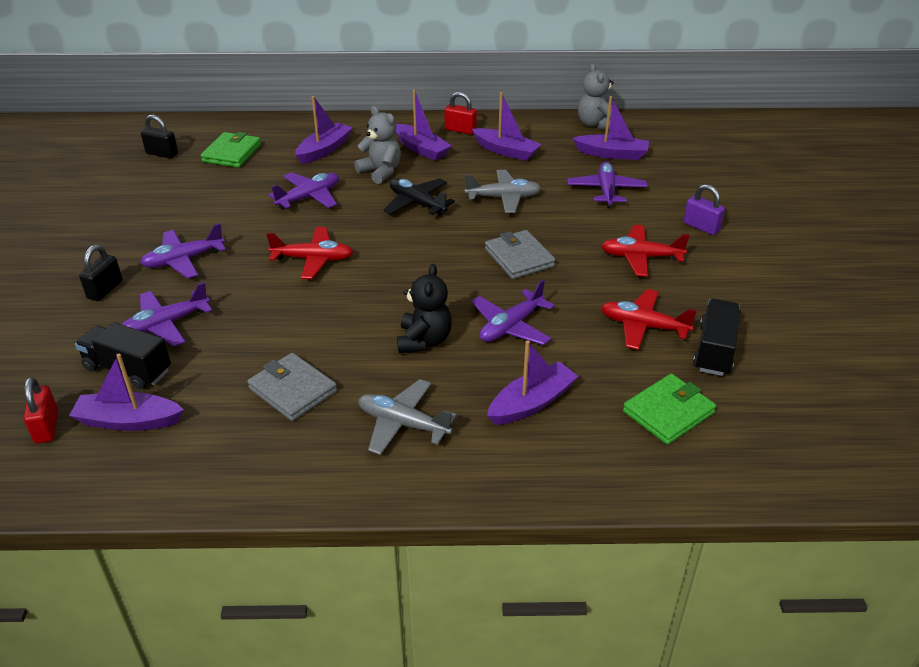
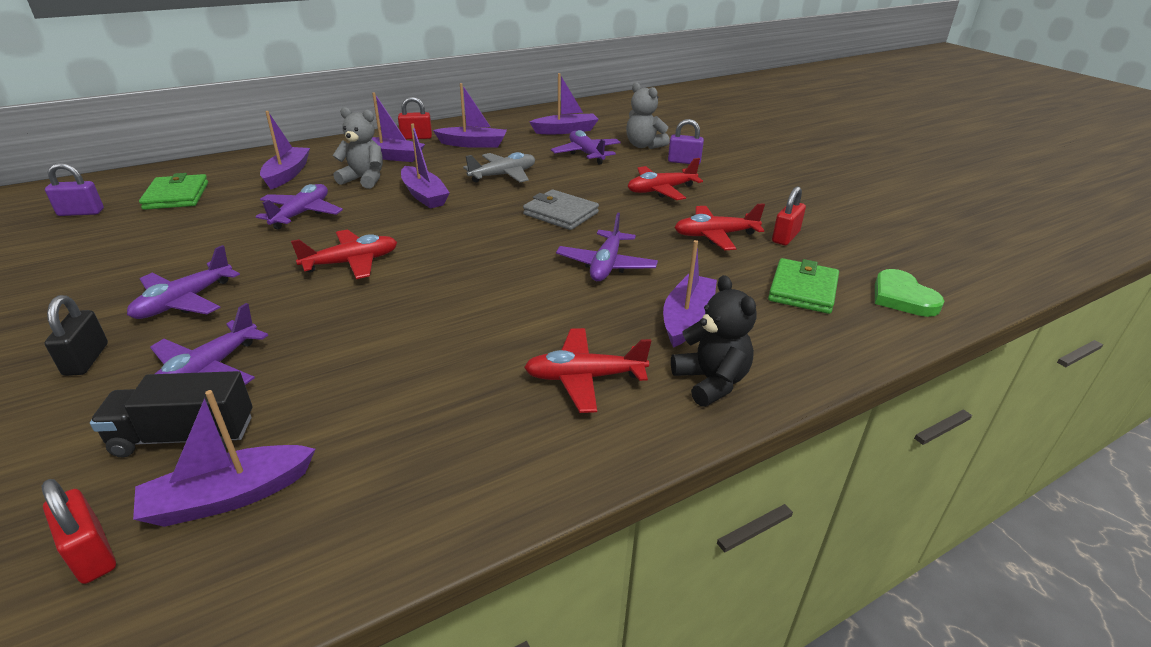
camera: 30 degrees left, 5 degrees down
(162, 154) = (81, 212): black padlock -> purple padlock
(292, 390) = (431, 387): grey wallet -> none
(403, 424) = (584, 378): grey plane -> red plane
(417, 203) = (424, 195): black plane -> purple boat
(424, 341) = (535, 299): black teddy bear -> black teddy bear (711, 382)
(596, 124) = (533, 115): grey teddy bear -> grey teddy bear (644, 145)
(714, 350) = (785, 237): black truck -> red padlock
(762, 455) = (902, 297): none -> green heart

